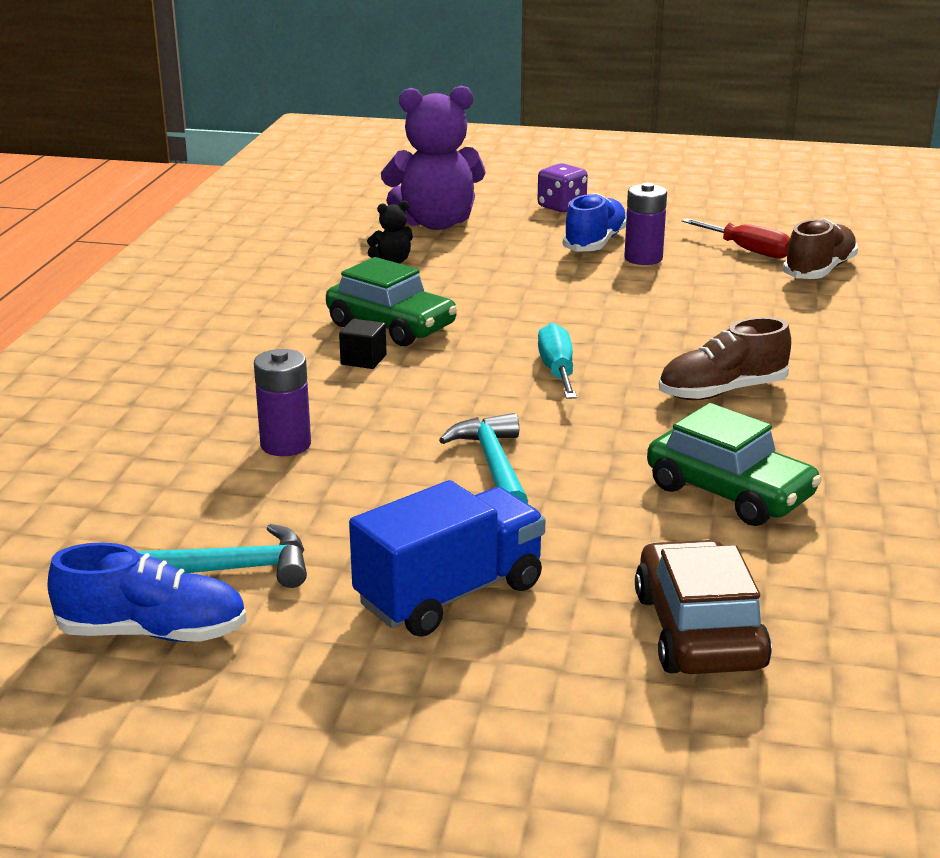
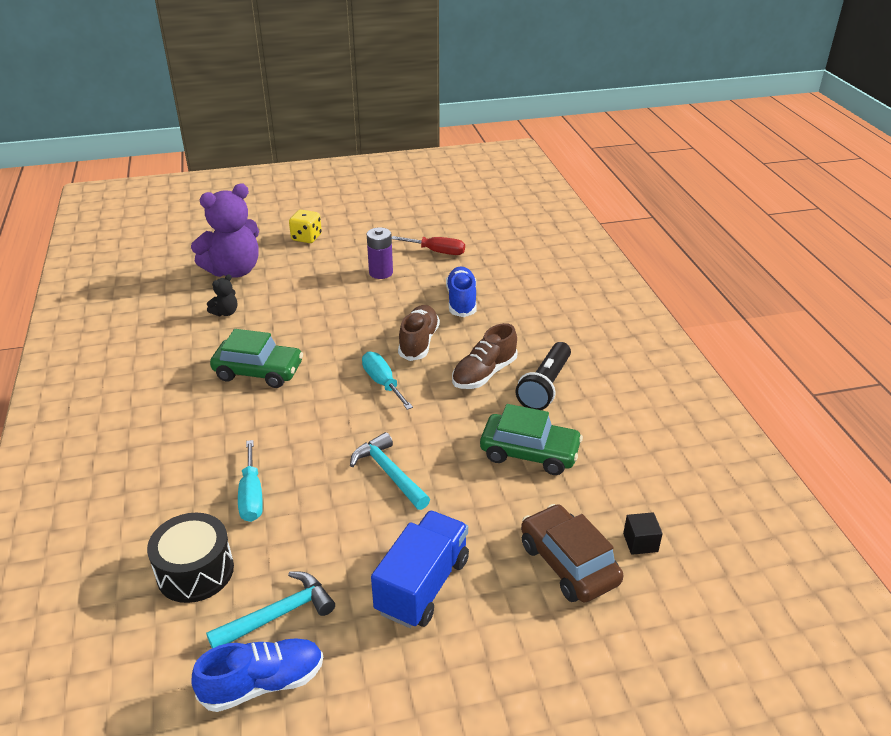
camera: 25 degrees left, 10 degrees up
(156, 500) = (195, 571): none -> black drum
(285, 445) = (251, 496): purple battery -> turquoise screwdriver
(363, 360) = (258, 406): black cube -> black cube (640, 542)
(561, 207) = (306, 238): purple dice -> yellow dice
(595, 243) = (345, 266): blue shoe -> blue shoe (461, 301)
(812, 425) = (545, 386): none -> black flashlight
(819, 271) = (485, 260): brown shoe -> brown shoe (418, 342)

